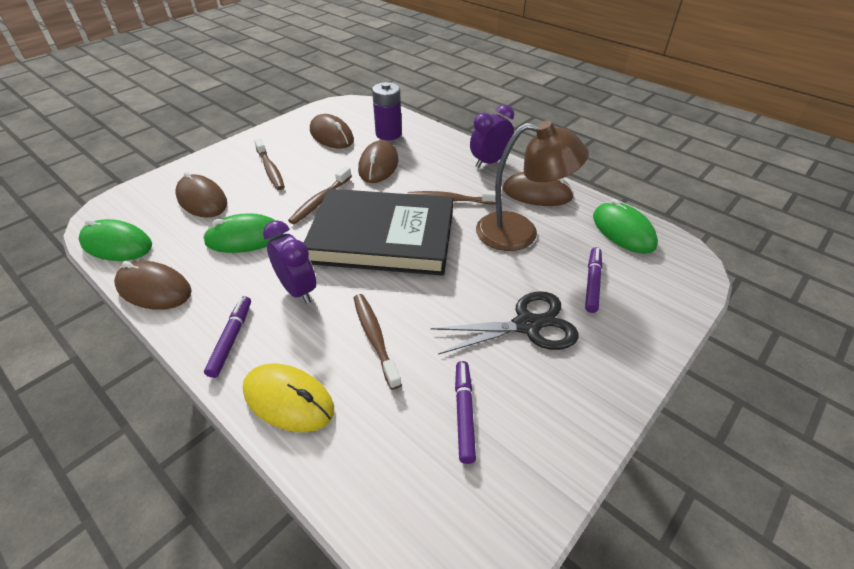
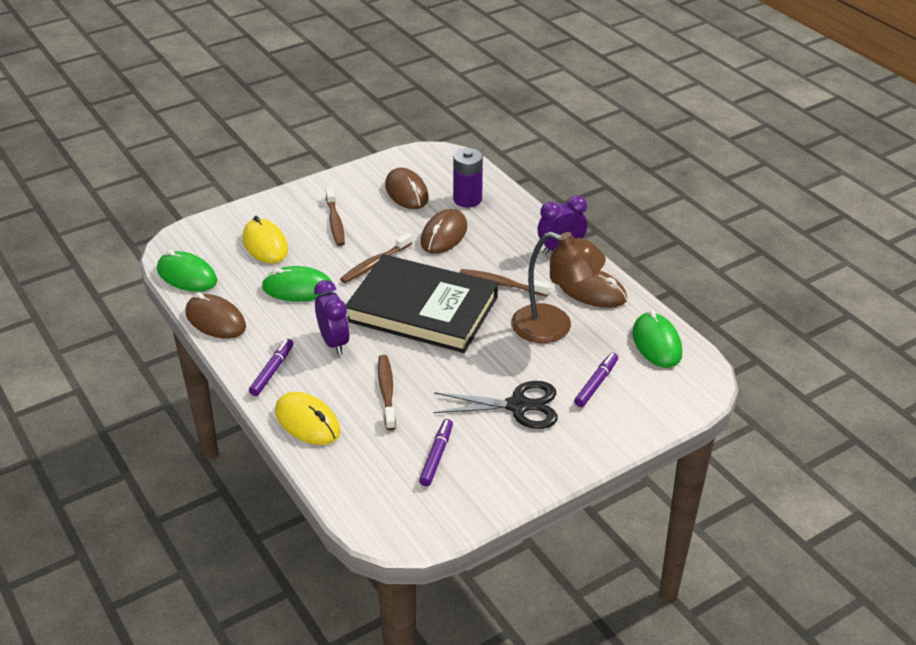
camera: 15 degrees right, 5 degrees down
(202, 200) = (265, 244): brown mouse -> yellow mouse

